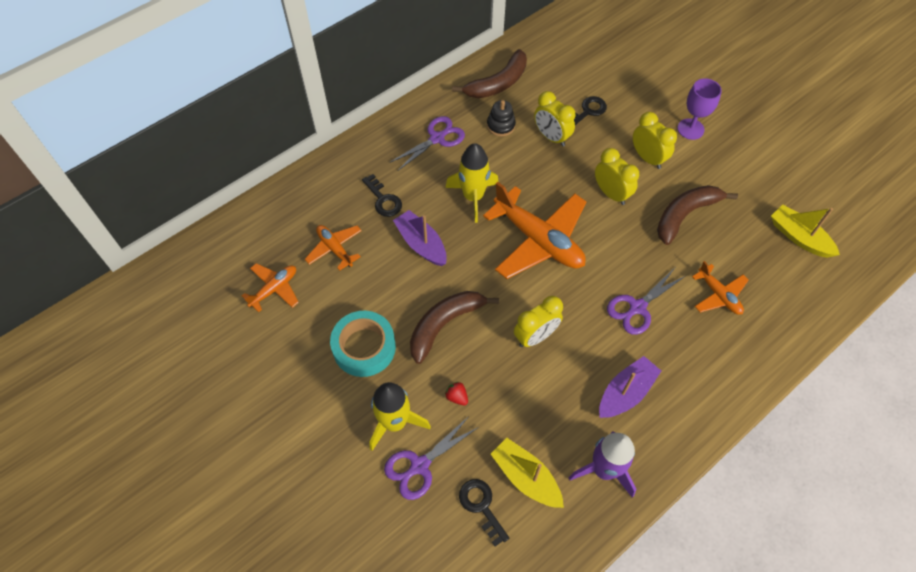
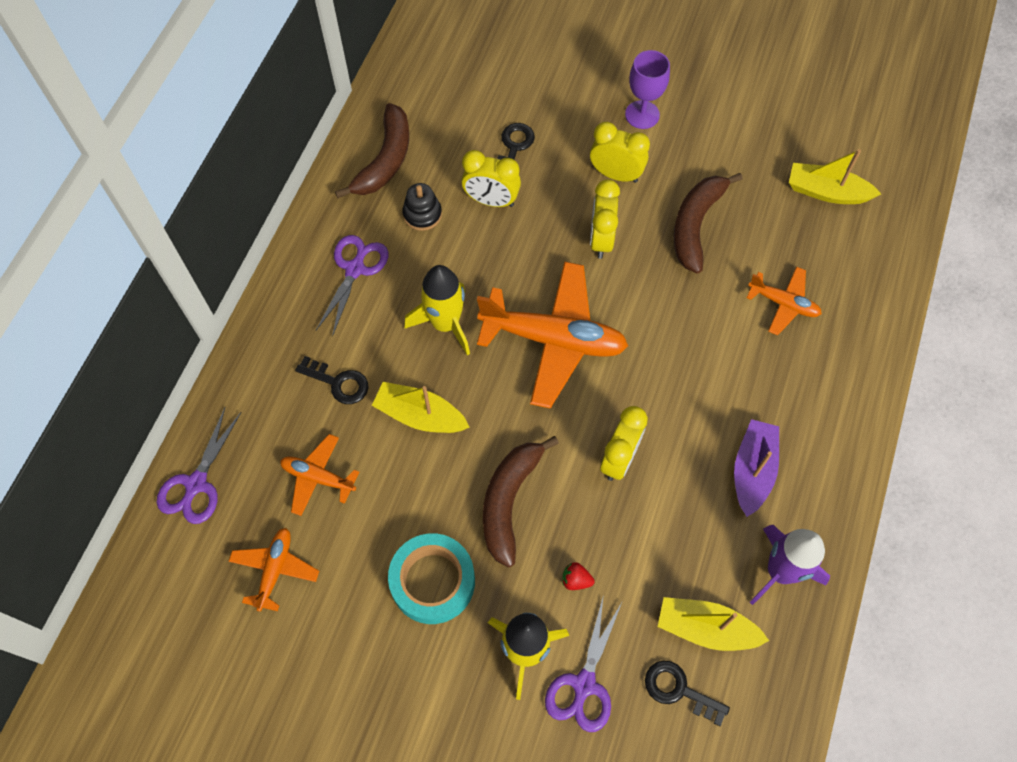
camera: 30 degrees left, 5 degrees up
(421, 244) = (420, 416): purple boat -> yellow boat
(611, 194) = (601, 239): yellow clock -> yellow clock turned 105 degrees counterclockwise
(637, 307) = (708, 363): purple scissors -> purple scissors (196, 484)

